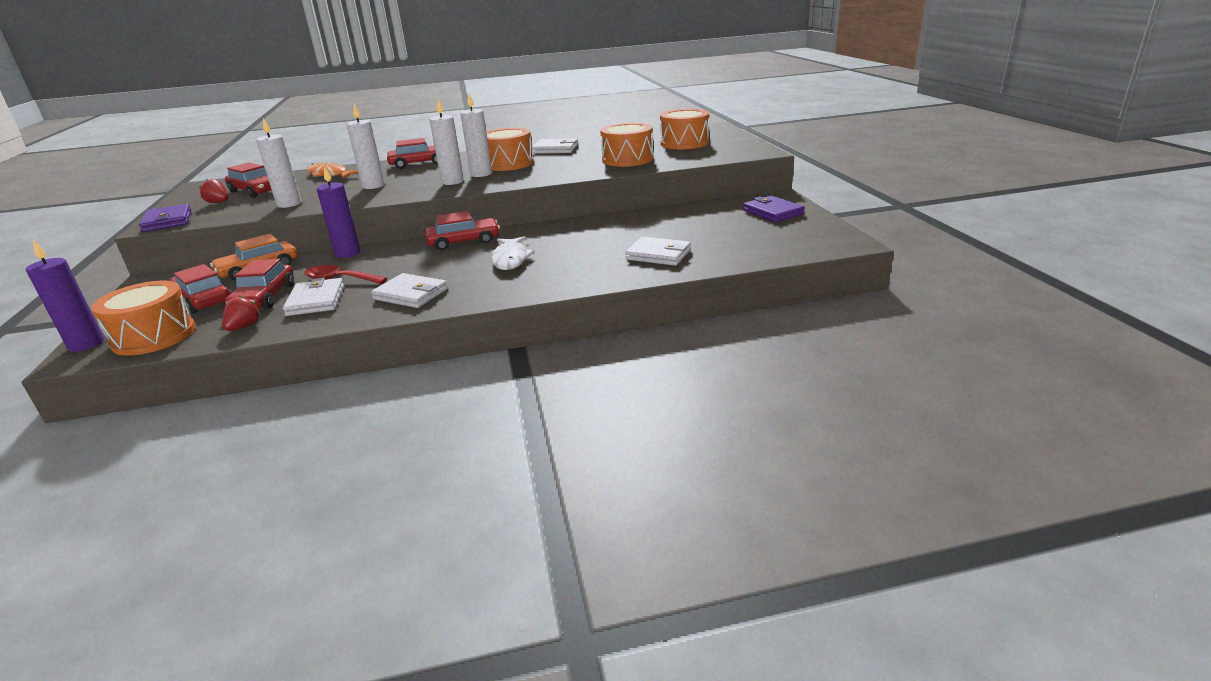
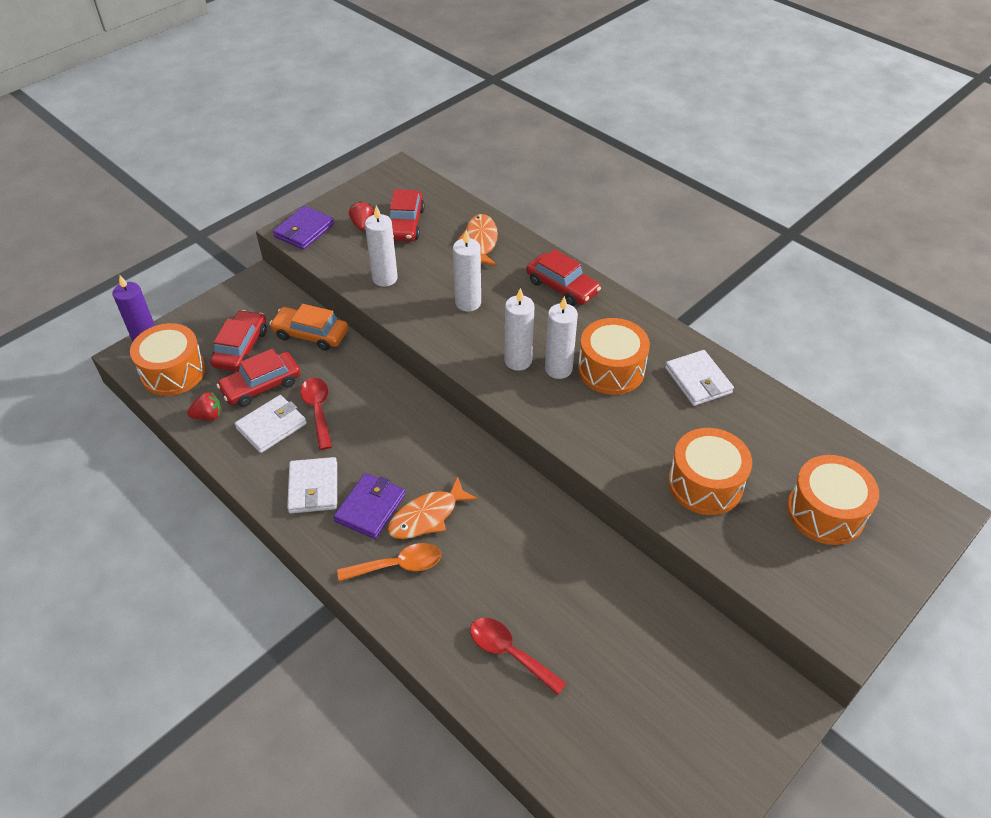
camera: 55 degrees right, 20 degrees up
(348, 253) = (373, 372): purple candle -> none
(463, 242) = (449, 445): red car -> none
(510, 259) = (427, 516): white fish -> orange fish
(536, 276) = (398, 565): none -> orange spoon
(658, 255) = (510, 653): white wallet -> red spoon
(772, 212) = (724, 722): purple wallet -> purple wallet (370, 508)

